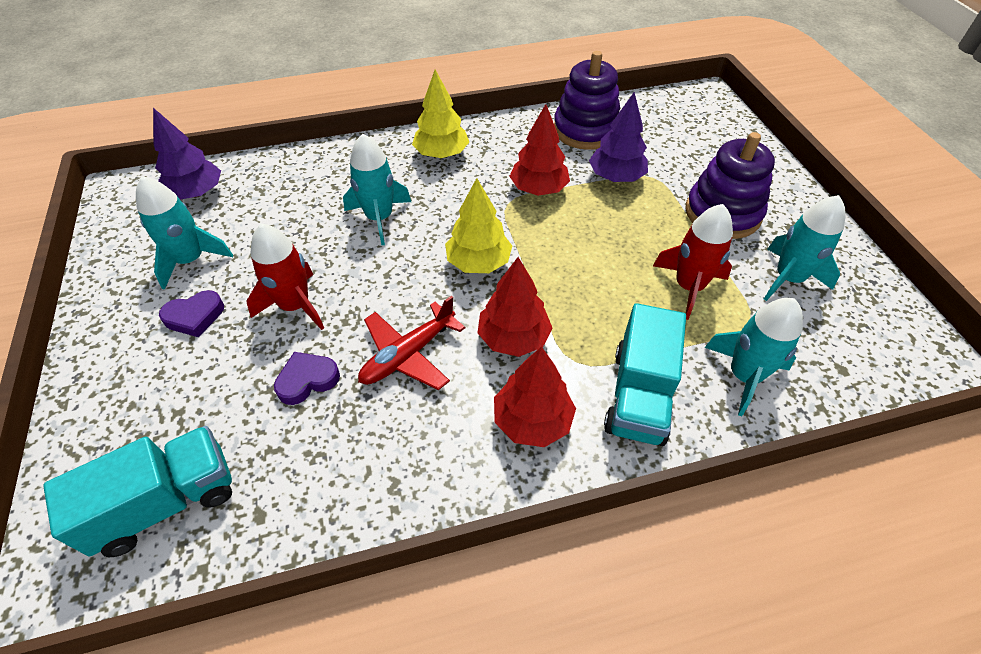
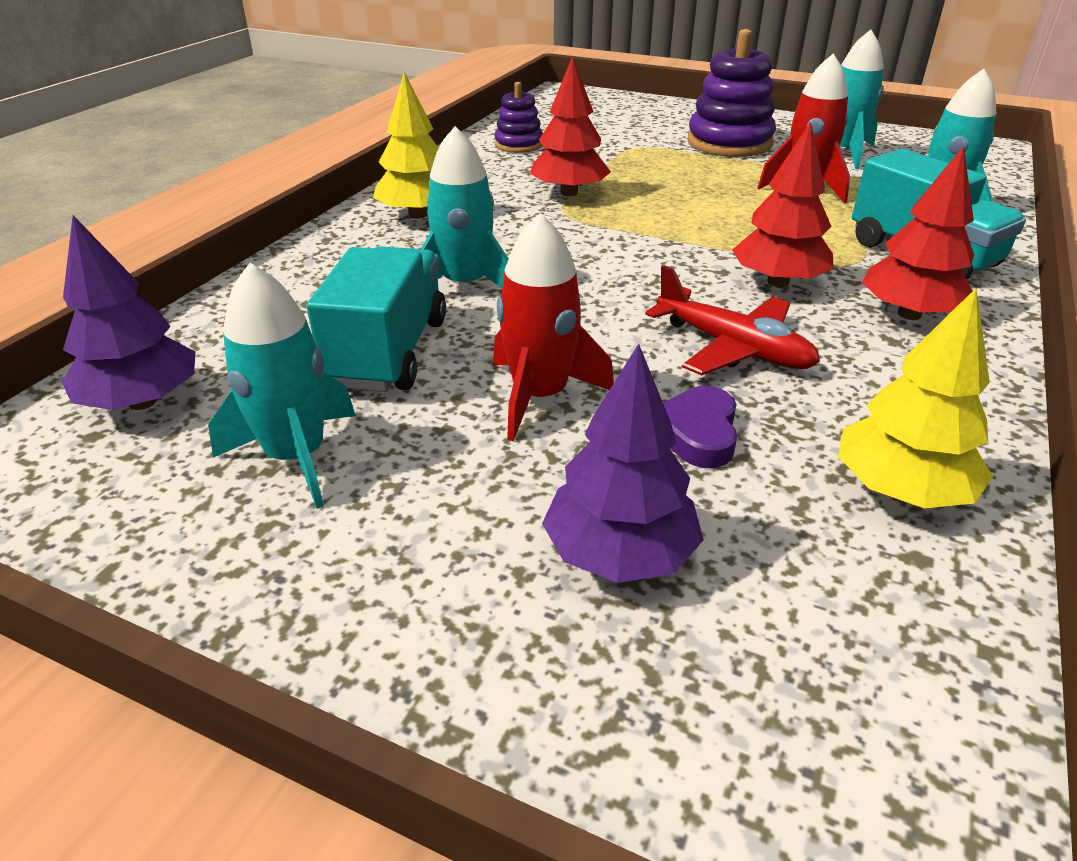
camera: 50 degrees left, 15 degrees down
(166, 502) = (823, 651): turquoise truck -> turquoise truck (388, 352)
(195, 316) = (436, 493): purple heart -> none
(408, 355) = (733, 348): red plane -> red plane turned 45 degrees counterclockwise
(478, 262) = (635, 259): yellow tree -> yellow tree (900, 490)
(585, 130) = (518, 145): purple stacking toy -> purple stacking toy, size x0.57
(616, 177) = (611, 159): purple tree -> purple tree (619, 554)

